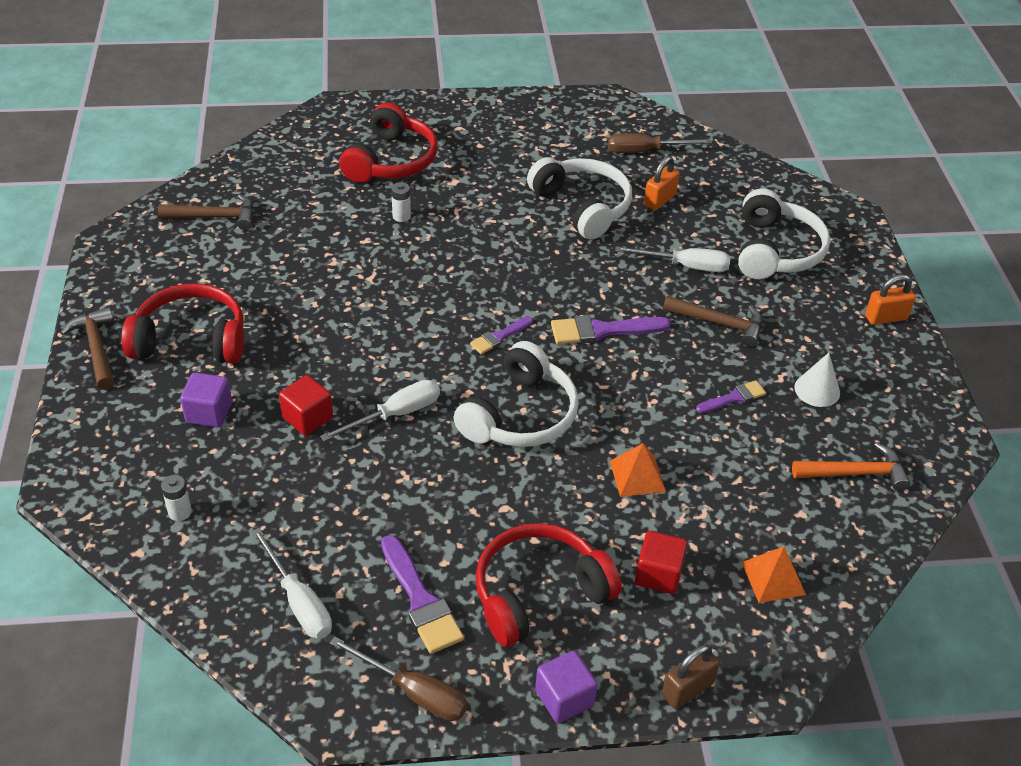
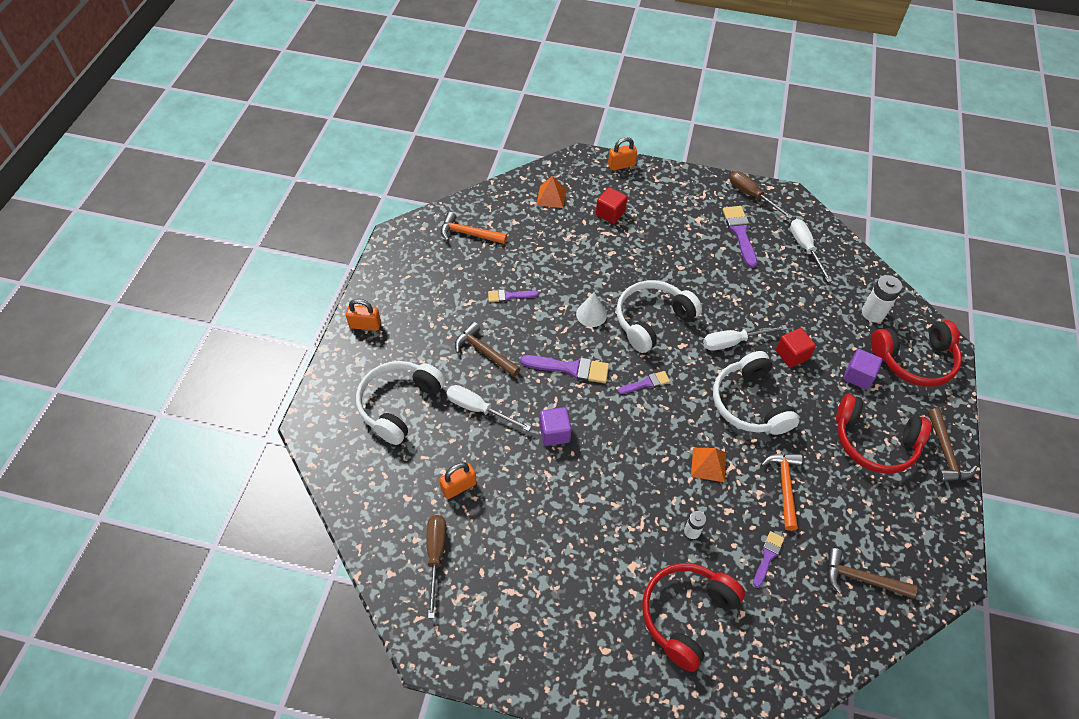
camera: 160 degrees left, 10 degrees up
(180, 512) = (873, 313): white battery -> white battery, size x1.68
(304, 273) = (784, 486): none -> orange hammer
(316, 214) = (768, 556): none -> purple brush
(539, 593) = (677, 220): red headphones -> red headphones (914, 360)
(564, 698) = (680, 176): purple cube -> purple cube (554, 433)
(582, 206) = (529, 498): white headphones -> white headphones (750, 403)
(637, 476) = (596, 265): orange pyramid -> orange pyramid (708, 464)
(645, 151) = (436, 556): brown screwdriver -> brown screwdriver turned 105 degrees counterclockwise
(687, 689) = (621, 165): brown padlock -> orange padlock
(817, 390) = (453, 287): white cone -> white cone (591, 314)

